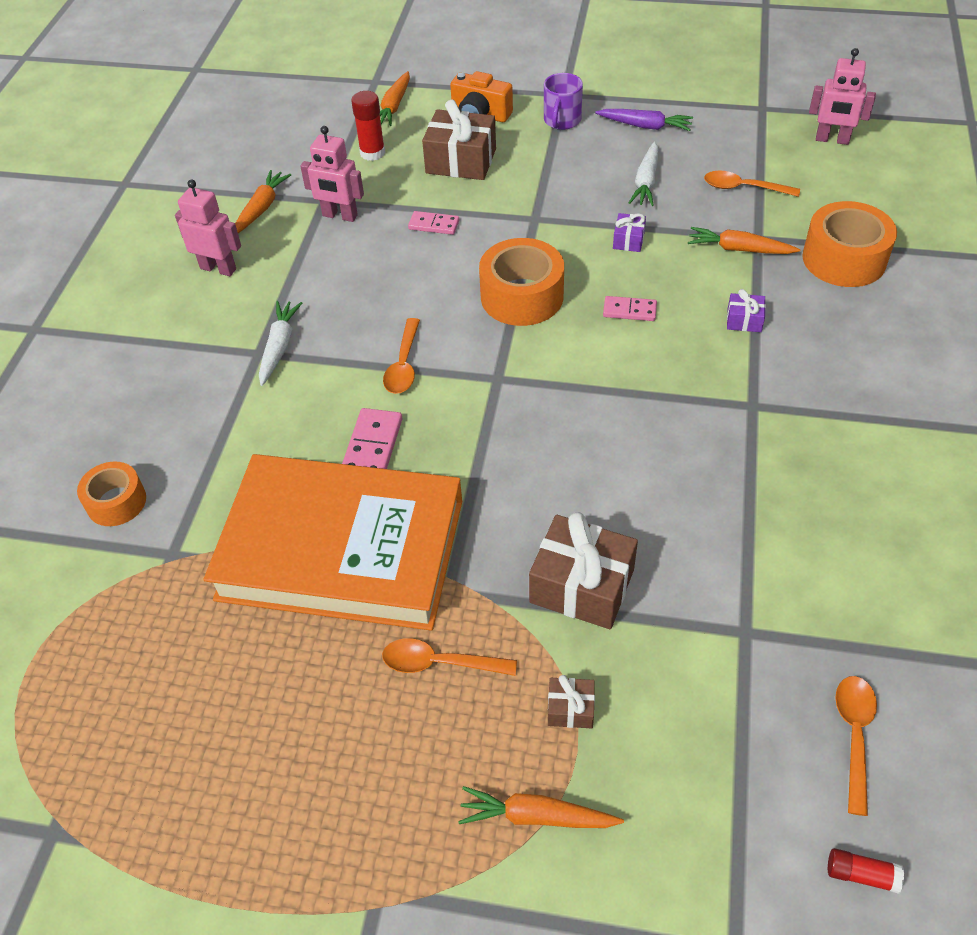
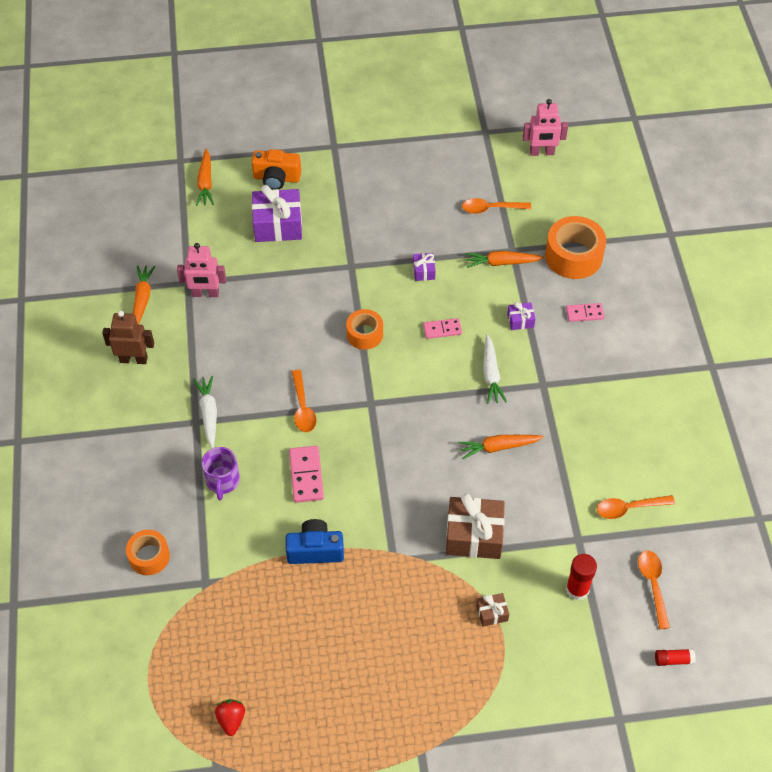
camera: 20 degrees left, 5 degrees up
(111, 761) = (231, 720): none -> red strawberry
(218, 268) = (133, 359): pink robot -> brown robot
(342, 549) = (315, 550): orange book -> blue camera
(372, 153) = (207, 231): red glue stick -> red glue stick (577, 589)
(434, 225) = (279, 287): pink domino -> pink domino (584, 313)
(440, 663) = (405, 606): orange spoon -> orange spoon (629, 508)
(461, 161) = (278, 225): brown gift -> purple gift
(522, 296) = (364, 334): orange tape -> orange tape, size x0.61
(536, 816) = (493, 679): orange carrot -> orange carrot (498, 447)
(562, 121) = (341, 172): purple mug -> purple mug (222, 481)
(645, 126) = (404, 165): purple carrot -> none
(646, 182) = (420, 217): white carrot -> white carrot (491, 374)

